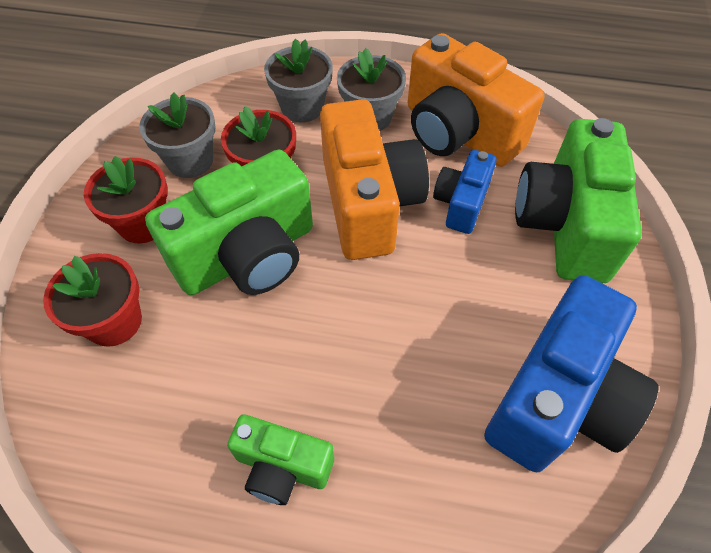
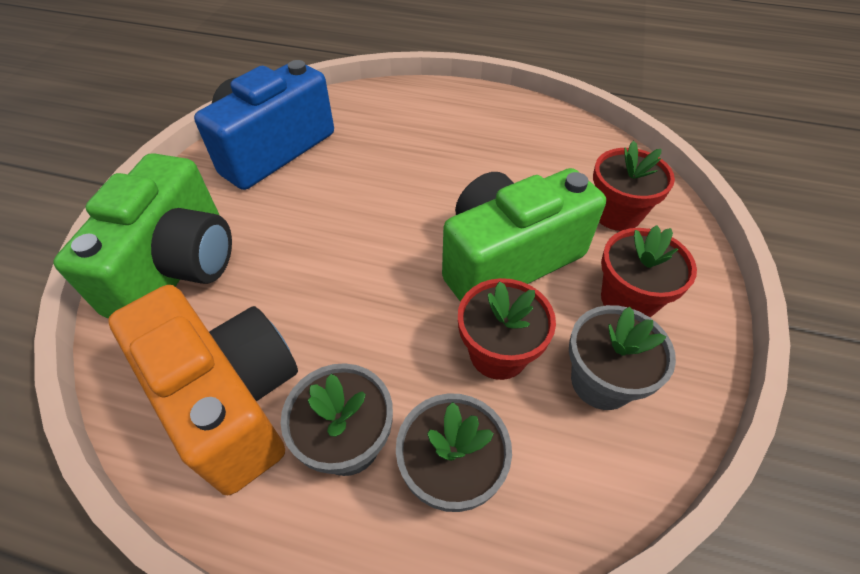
camera: 175 degrees left, 5 degrees down
(282, 467) = (468, 131): green camera -> none
(368, 203) = (377, 305): orange camera -> none
(461, 203) = (274, 297): blue camera -> none

